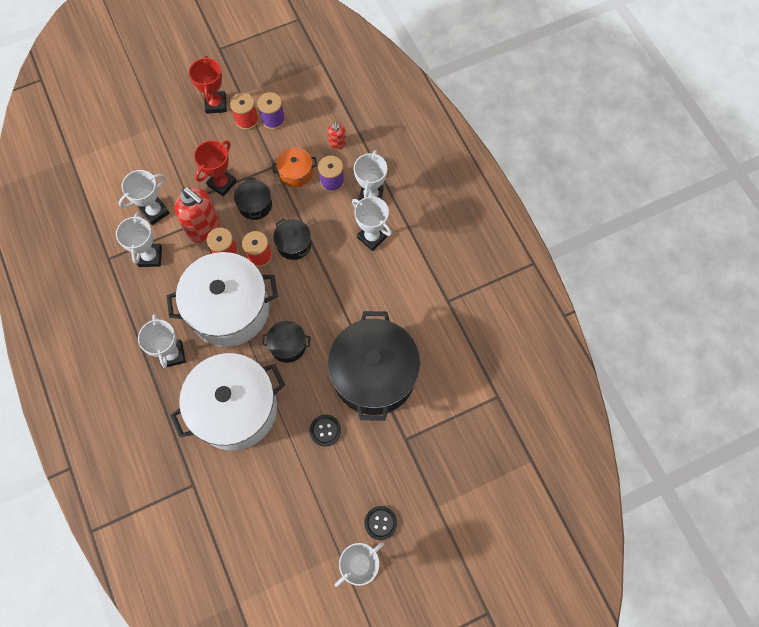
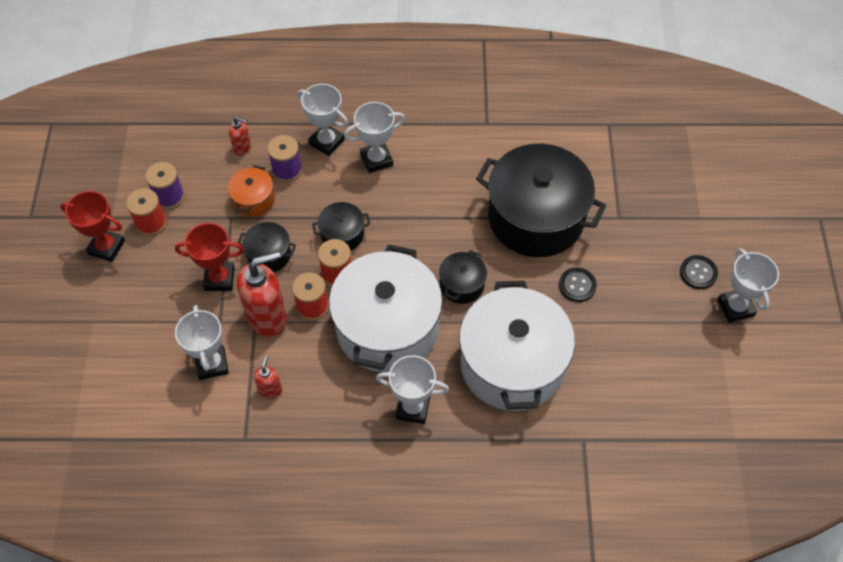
camera: 65 degrees left, 10 degrees down
(150, 256) = (270, 390): white trophy -> red soap dispenser
(222, 183) = (219, 278): red trophy -> red trophy turned 60 degrees counterclockwise

